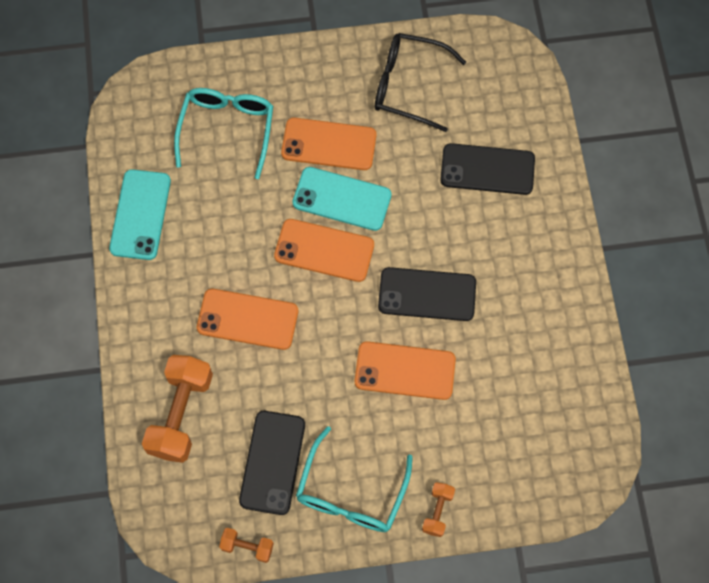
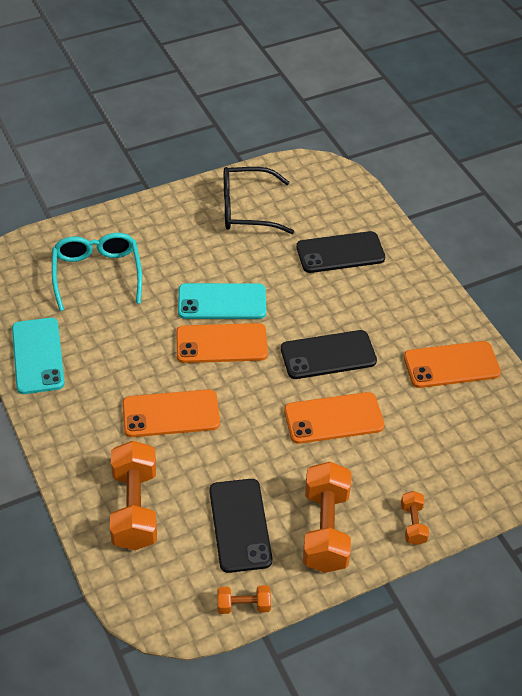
camera: 20 degrees left, 20 degrees down
(329, 144) = (194, 265): orange phone -> orange phone (451, 365)
(351, 491) = (325, 529): turquoise glasses -> orange dumbbell

